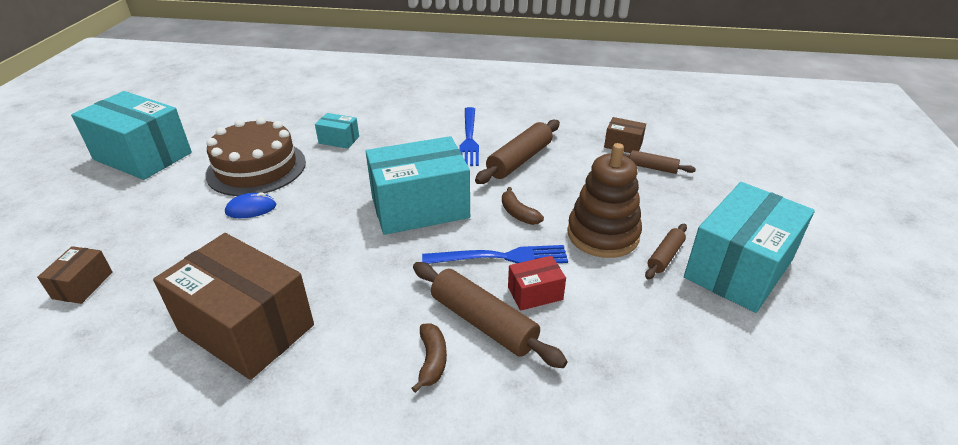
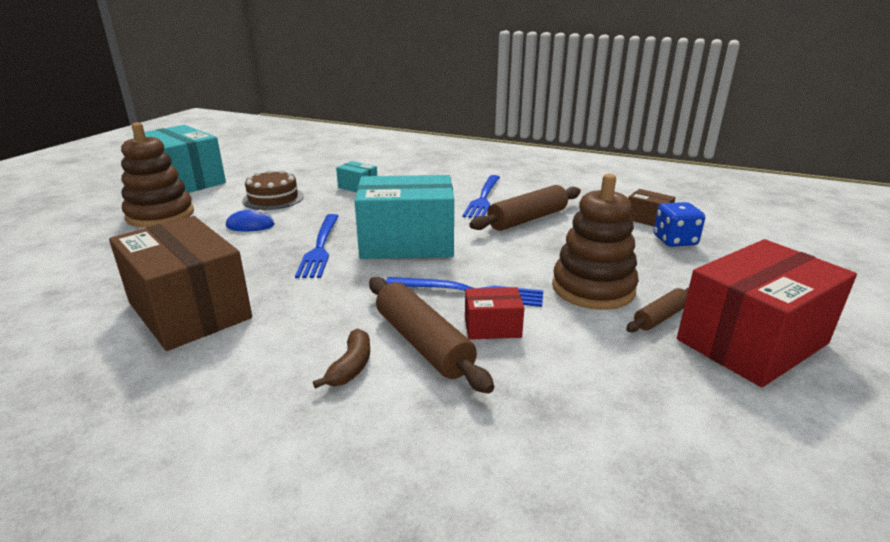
camera: 15 degrees right, 10 degrees down
(83, 285) = (77, 259): brown box -> none
(142, 209) = (160, 215): none -> brown stacking toy
(256, 168) = (273, 198): brown cake -> brown cake, size x0.65
(338, 226) = (320, 247): none -> blue fork
(518, 213) = (506, 260): brown banana -> none
(652, 168) = (674, 241): brown rolling pin -> blue dice
(738, 269) = (752, 341): turquoise box -> red box

